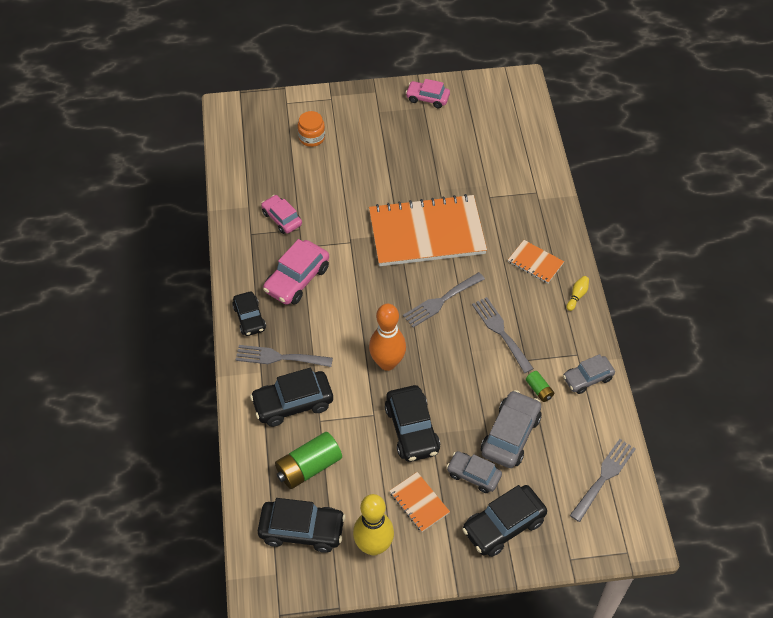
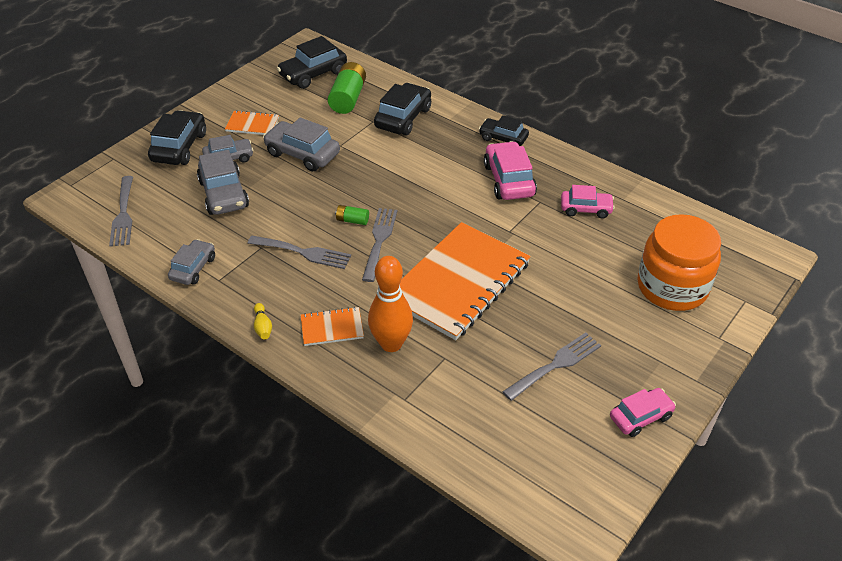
camera: 135 degrees right, 10 degrees down
(279, 357) = (449, 132): grey fork -> grey fork (556, 364)
(312, 137) = (672, 287): orange jar -> orange jar, size x2.07
(373, 546) = (259, 92): yellow bowling pin -> none
(387, 363) = (369, 177): orange bowling pin -> orange bowling pin (391, 344)
(412, 429) = (302, 154): black car -> grey car
(539, 390) = (228, 234): green battery -> green battery (352, 220)

